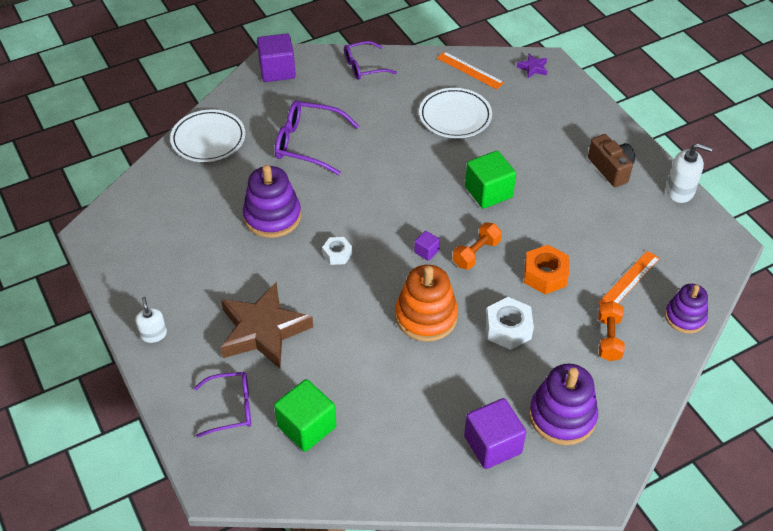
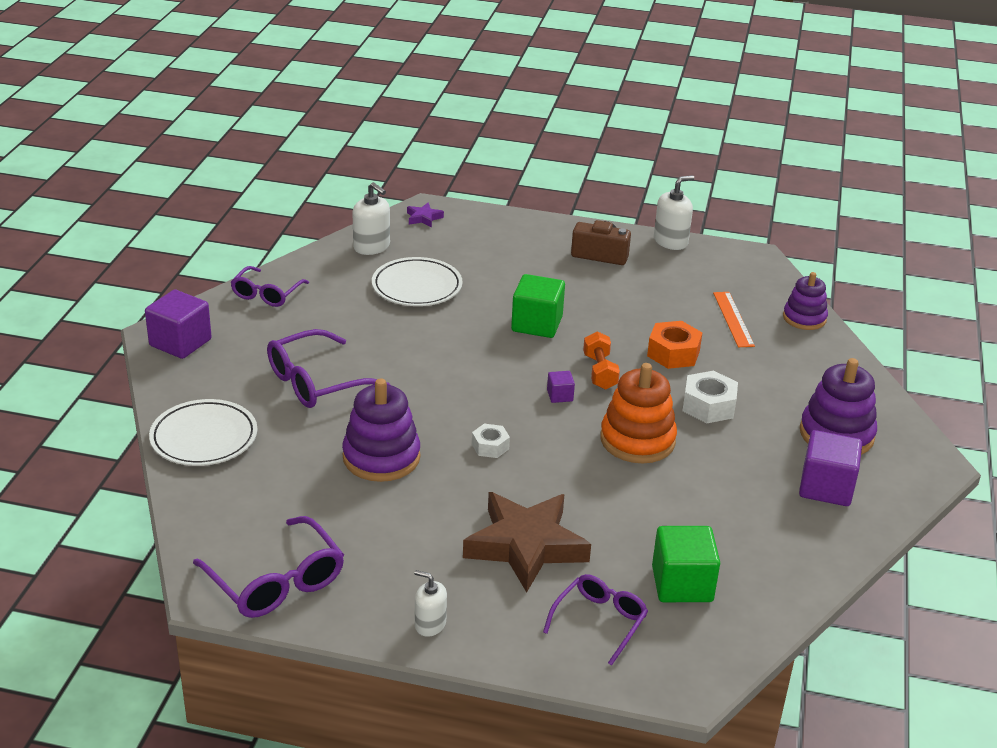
camera: 50 degrees left, 15 degrees down
(125, 250) = (276, 581): none -> purple glasses
(469, 70) = (371, 247): orange ruler -> white soap dispenser
(608, 338) = (782, 364): orange dumbbell -> none

